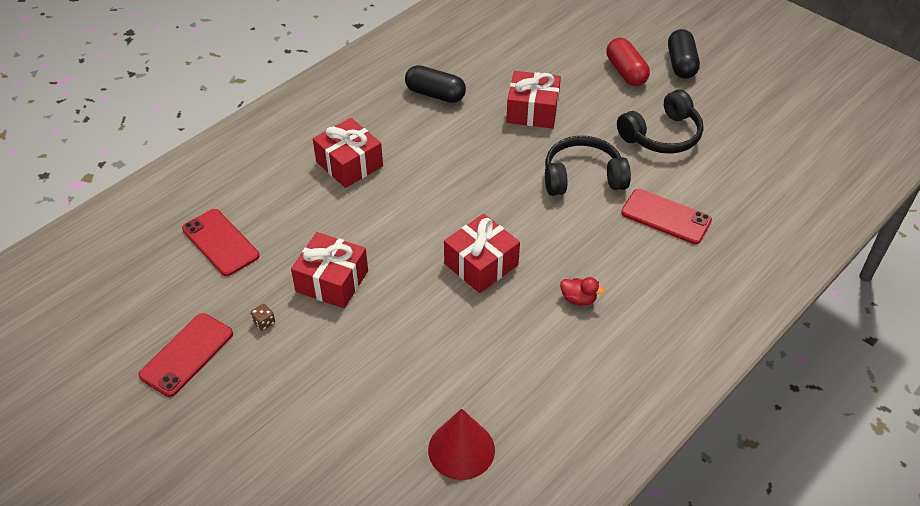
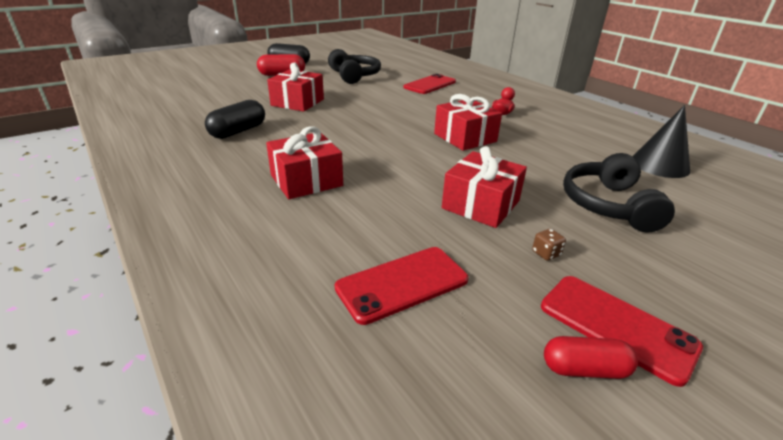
camera: 80 degrees left, 15 degrees down
(151, 332) = (584, 369): none -> red capsule
(461, 449) = (659, 165): red cone -> black cone
(582, 177) = (382, 98): black headphones -> black headphones (608, 205)

